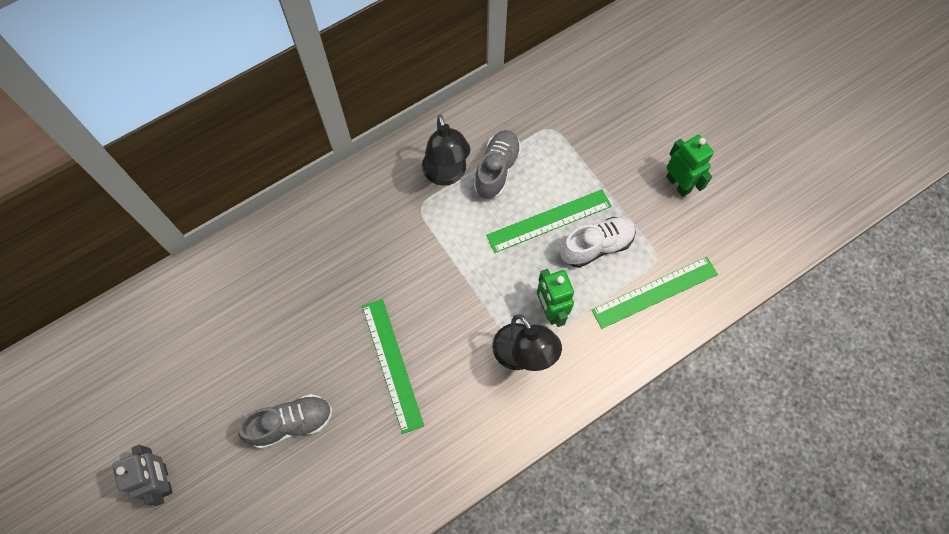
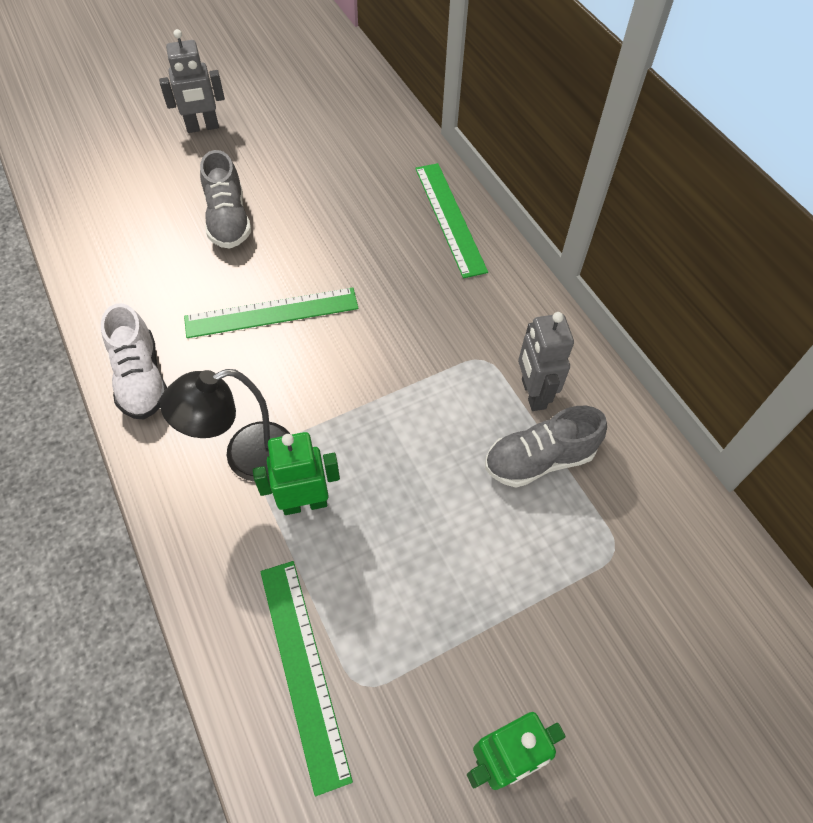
camera: 95 degrees right, 10 degrees down
(446, 175) = (533, 394): black lamp -> grey robot
(497, 170) = (539, 460): grey shoe -> grey shoe turned 135 degrees clockwise
(549, 220) = (449, 522): green ruler -> green ruler (450, 218)
(596, 246) = (397, 587): white shoe -> white shoe (141, 379)

